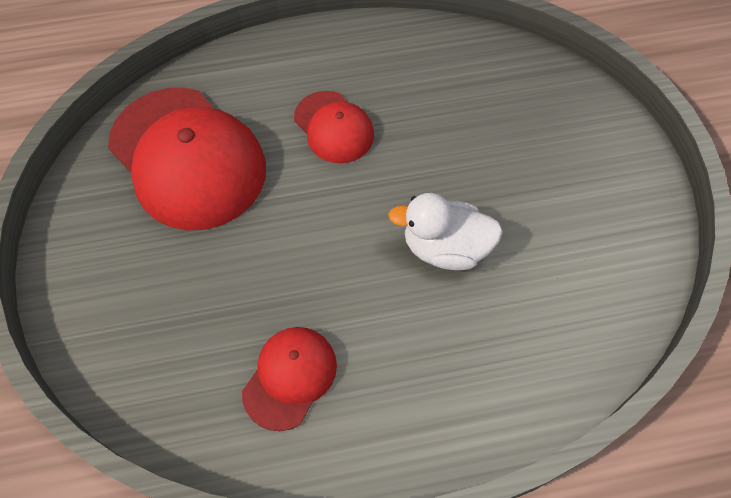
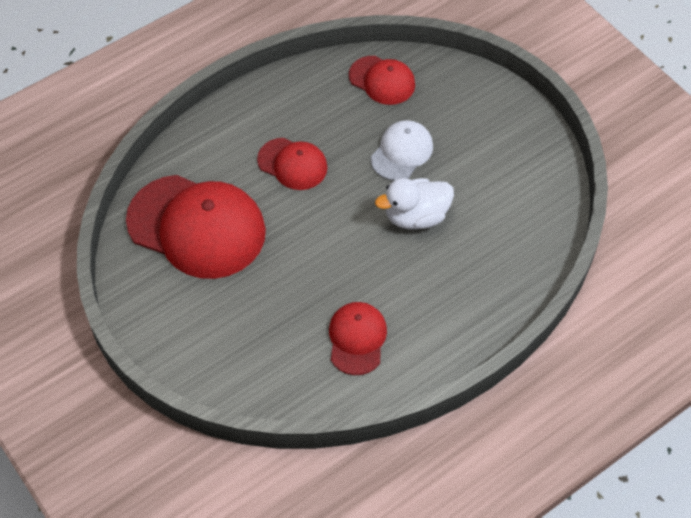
camera: 25 degrees left, 5 degrees down
(468, 161) = (402, 152): none -> white cap
(487, 70) = (382, 80): none -> red cap

